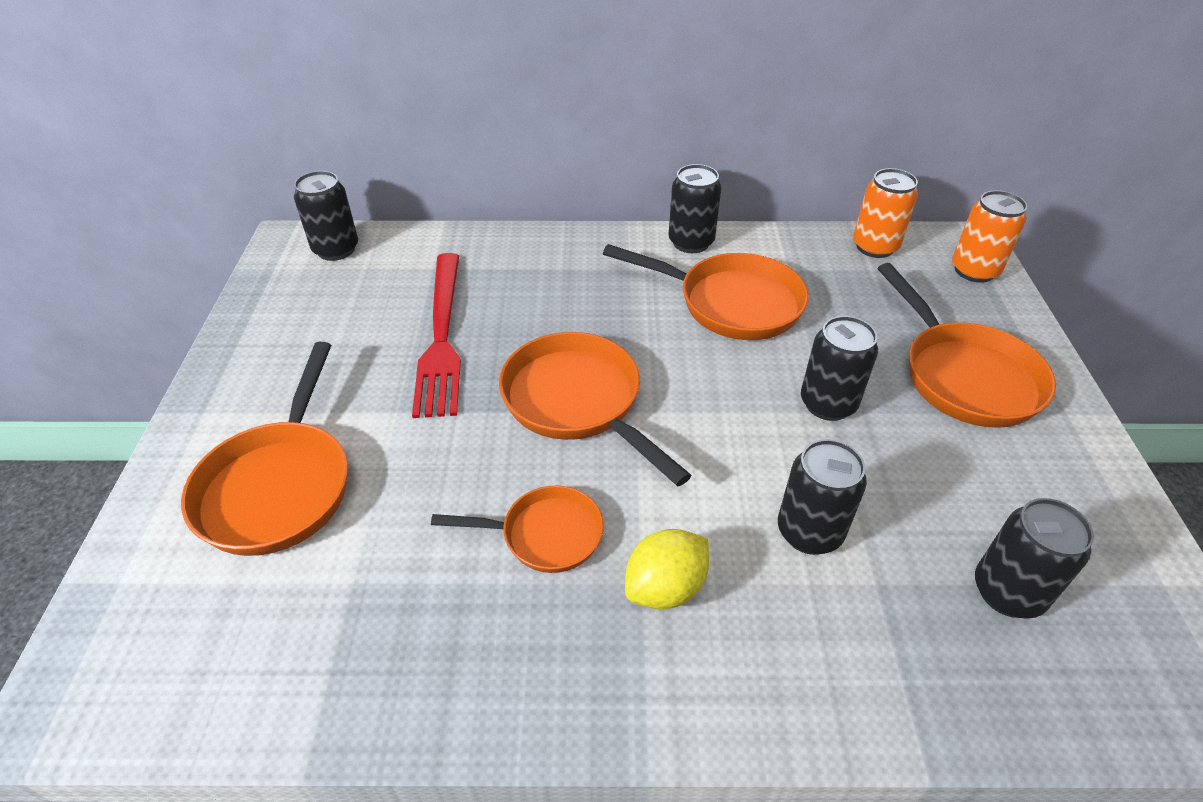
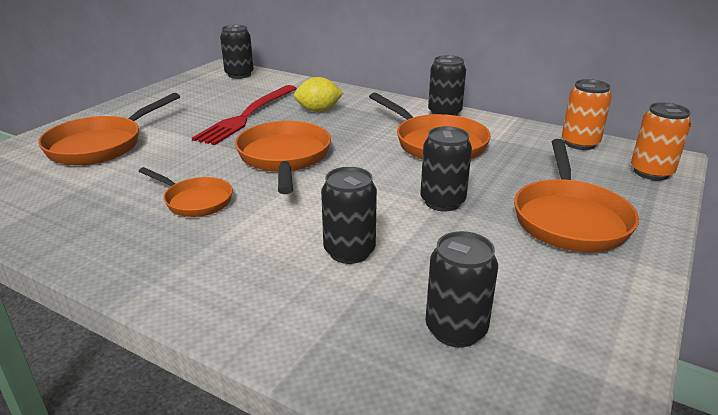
camera: 30 degrees right, 15 degrees down
(665, 587) = (229, 243): yellow lemon -> yellow lemon (318, 110)

